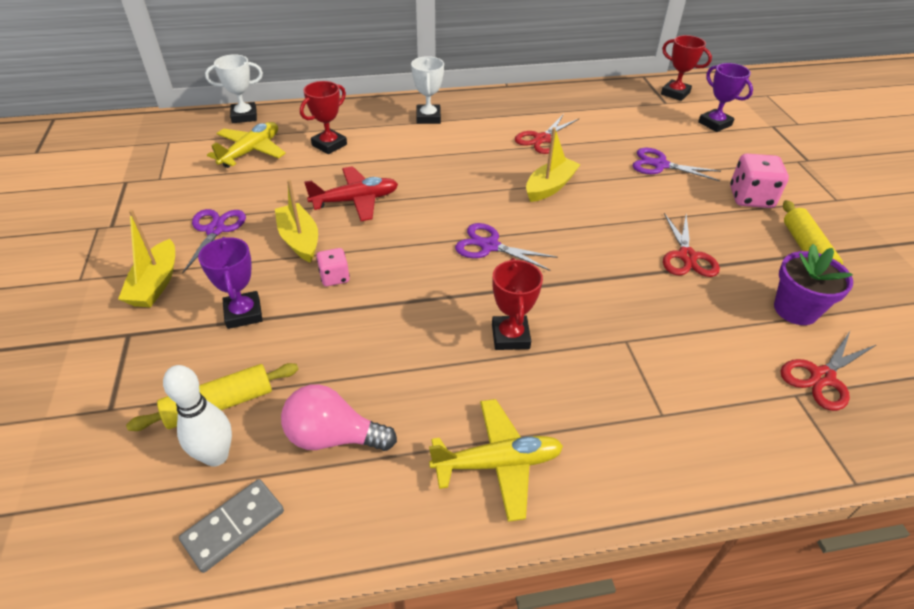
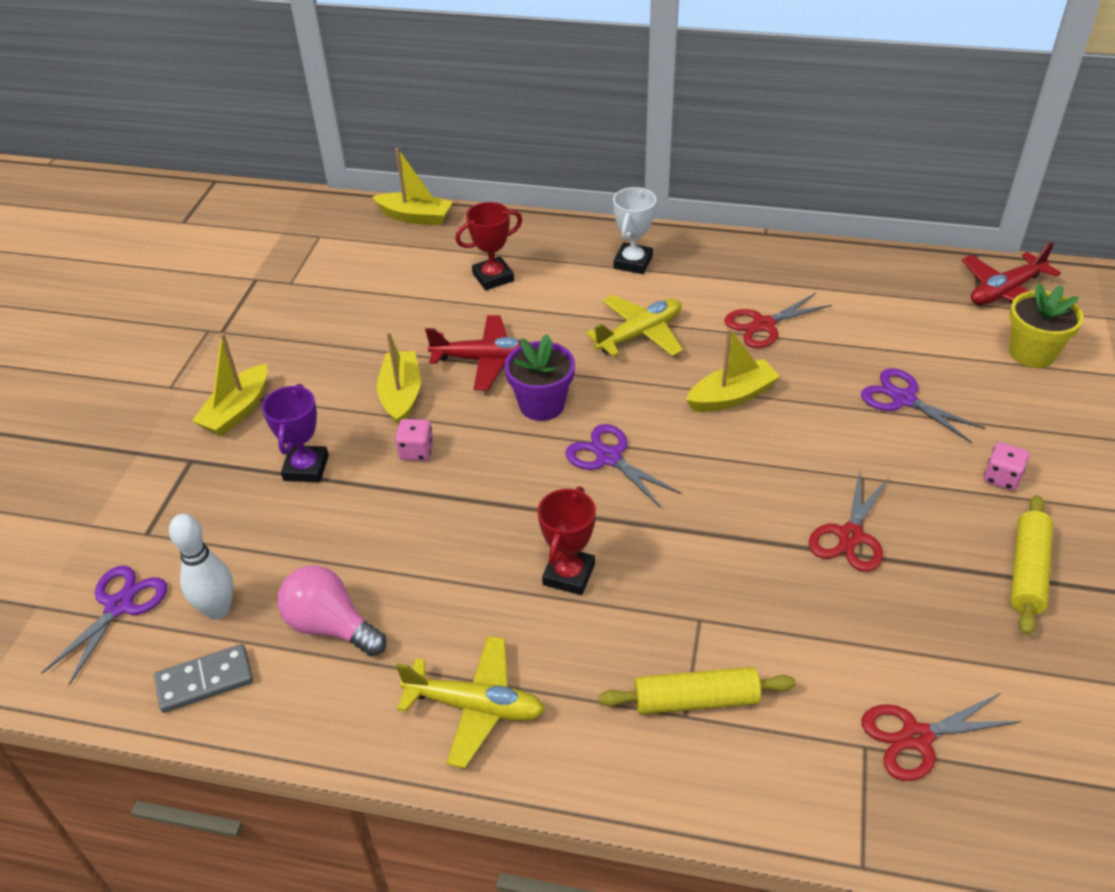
camera: 25 degrees right, 0 degrees up
(215, 230) = (320, 362): purple scissors -> purple scissors (119, 606)
(220, 404) = (242, 559): yellow rolling pin -> yellow rolling pin (695, 700)
(244, 116) = (415, 217): white trophy -> yellow boat
(251, 151) = (401, 268): yellow plane -> yellow plane (639, 334)
(675, 93) = (1005, 291): red trophy -> red plane
(714, 124) = (1032, 353): purple trophy -> yellow flower pot
(750, 198) = (1001, 478): pink dice -> pink dice, size x0.59
(795, 310) = (947, 645): purple flower pot -> purple flower pot (542, 405)

